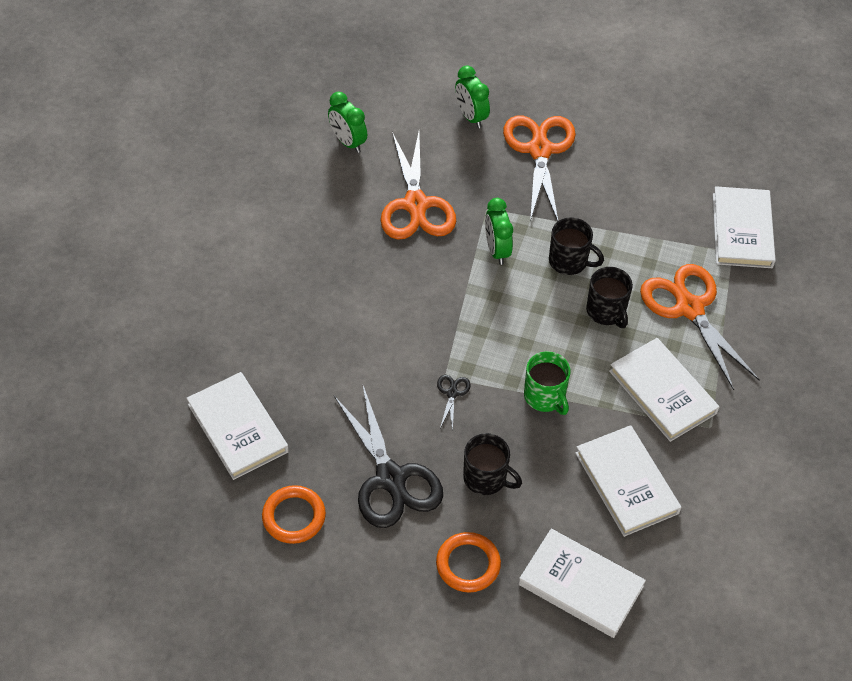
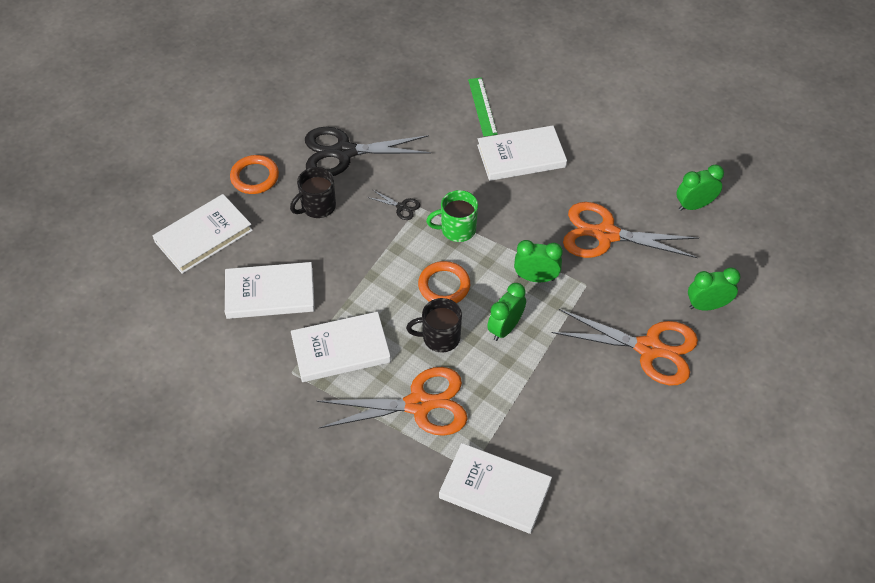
camera: 110 degrees right, 0 degrees up
(238, 428) = (424, 81): white book -> white book (521, 156)
(264, 355) = (482, 106): none -> green ruler
(294, 517) = (339, 95): orange ring -> orange ring (444, 286)
(545, 397) = (372, 265): green mug -> green mug (457, 229)
(569, 261) = (505, 328): black mug -> green clock

